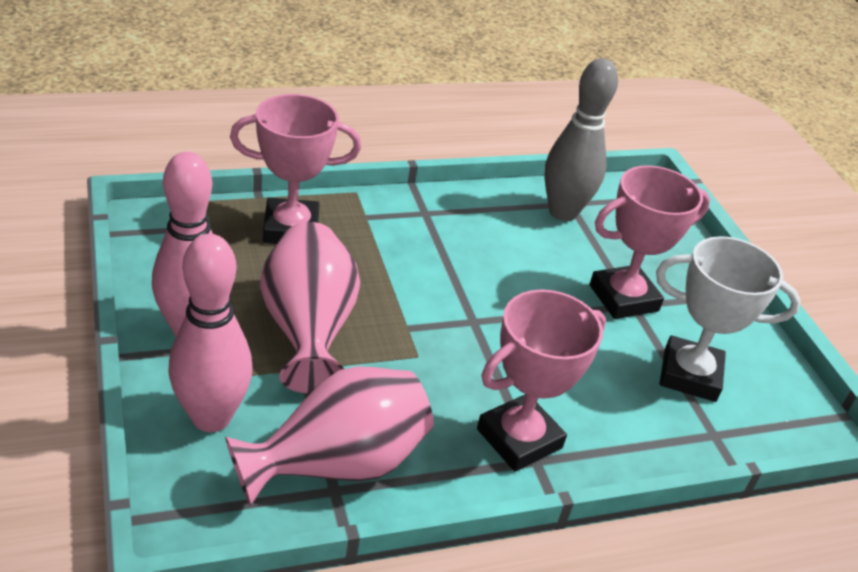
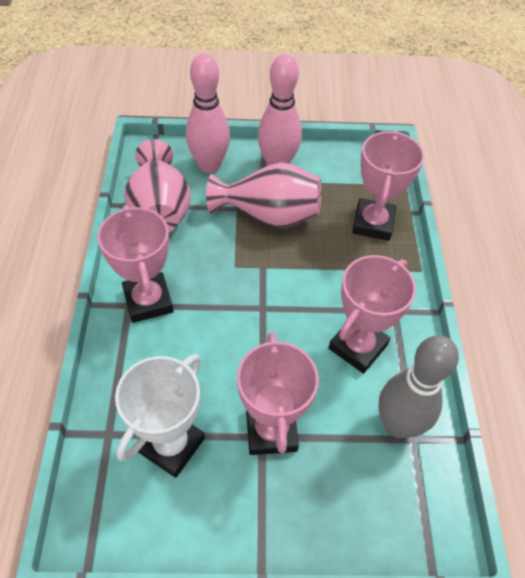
camera: 110 degrees right, 15 degrees up
(488, 239) = (358, 347): none -> pink trophy

